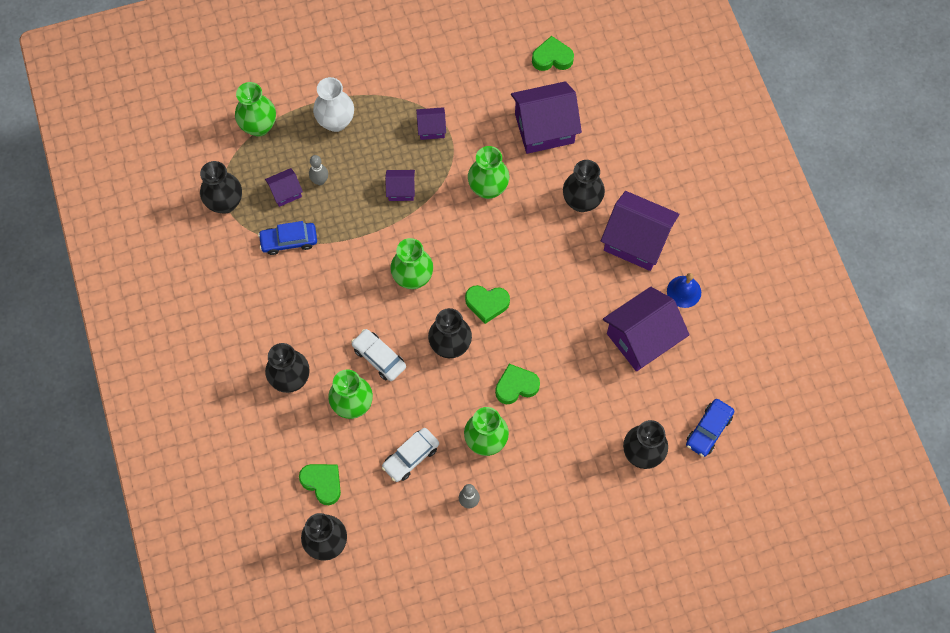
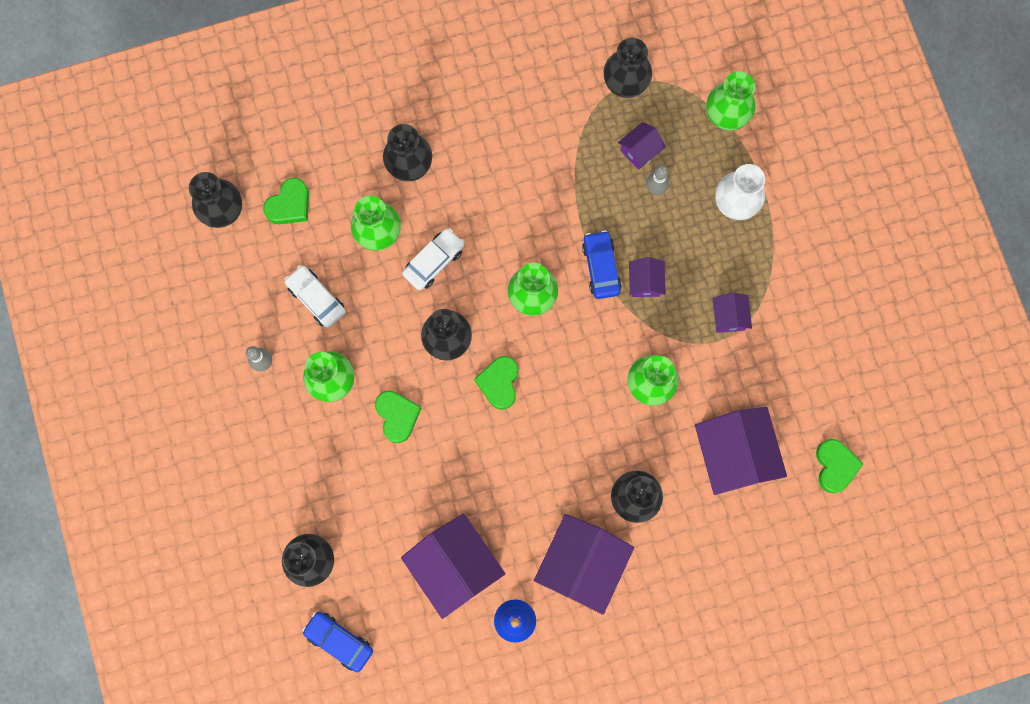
camera: 90 degrees right, 10 degrees up
(286, 192) = (639, 151): purple house -> purple house turned 75 degrees clockwise
(289, 241) = (577, 157): blue car -> blue car (601, 267)

